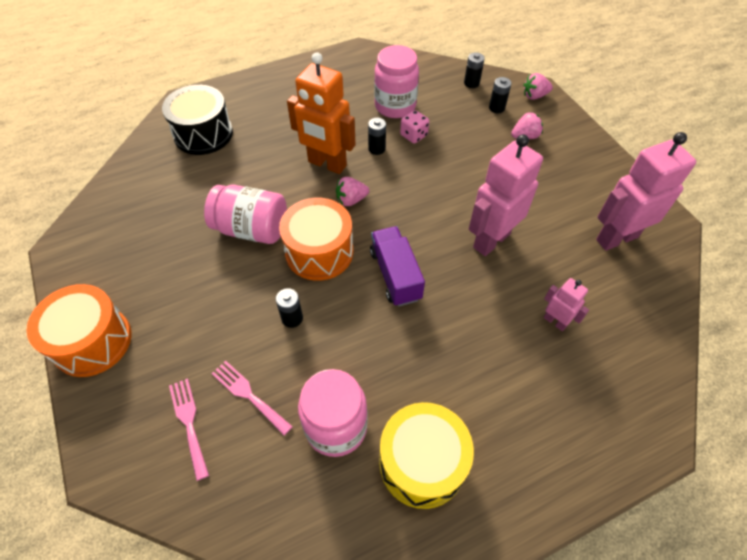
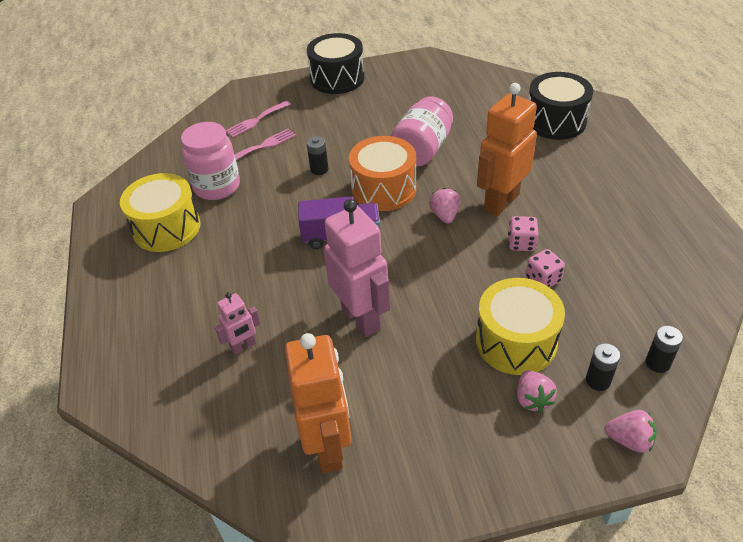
camera: 105 degrees right, 10 degrees down
(92, 341) = (337, 78): orange drum -> black drum
(189, 422) = (256, 120): pink fork -> pink fork turned 150 degrees clockwise
(376, 149) = (521, 243): black battery -> pink dice
(395, 106) = (601, 270): pink jar -> none
(479, 147) = (516, 341): none -> yellow drum
(534, 96) = (629, 440): pink strawberry -> pink strawberry turned 105 degrees clockwise
(616, 238) = (328, 447): pink robot -> orange robot

